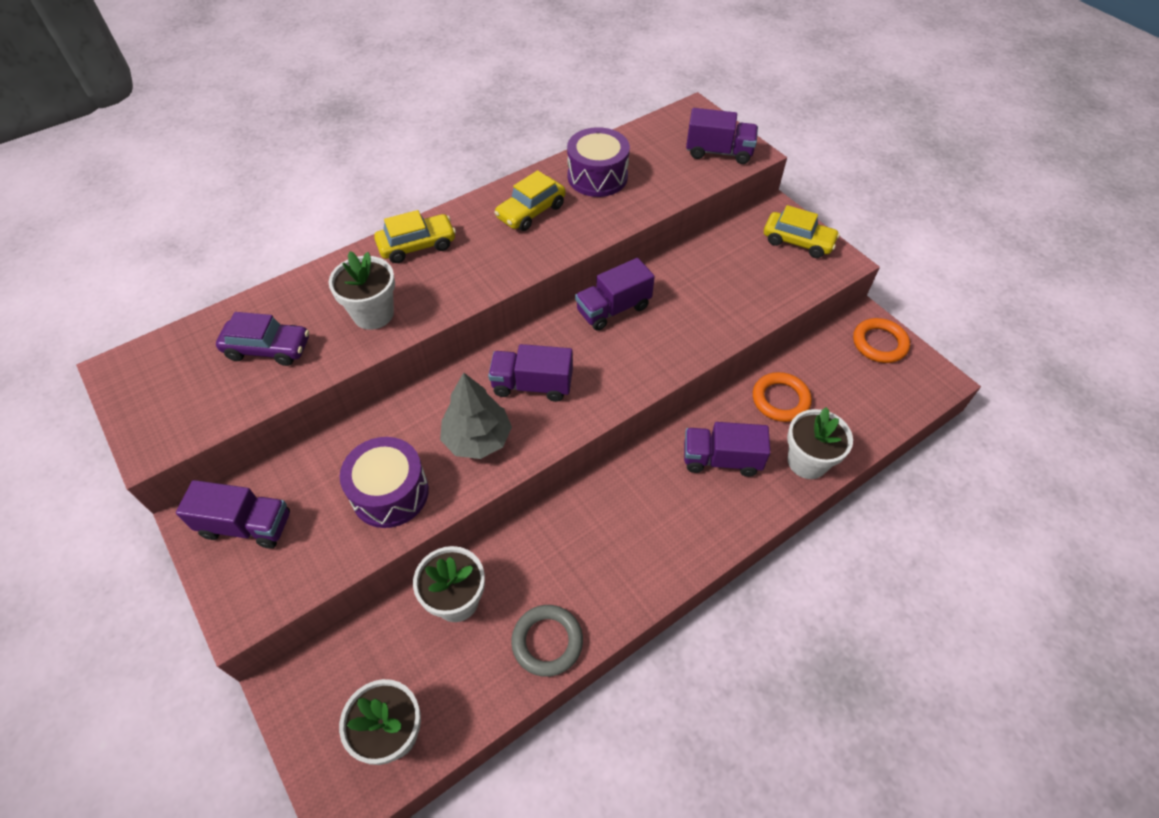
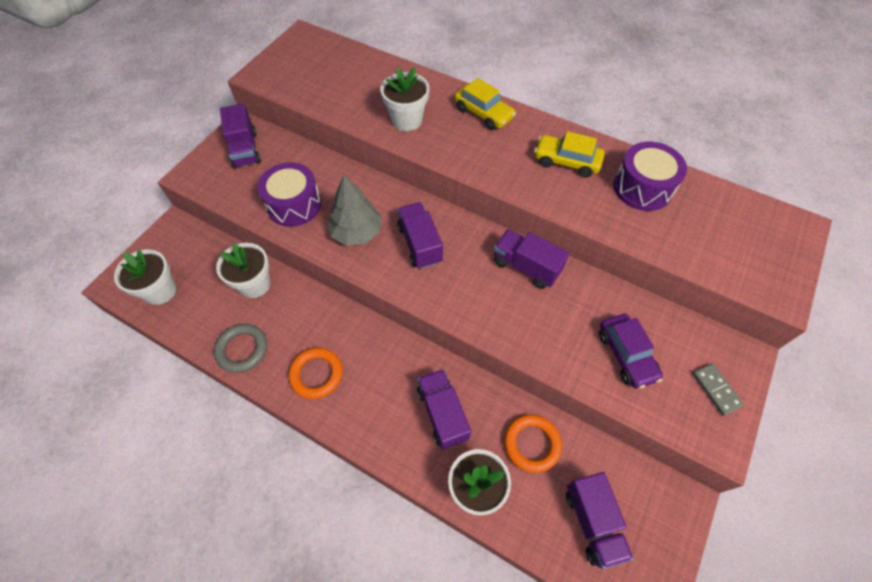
camera: 65 degrees right, 5 degrees up
(268, 348) = (350, 86): purple car -> purple car (626, 355)
(719, 152) = (756, 267): purple truck -> purple truck (593, 522)
(798, 241) = (716, 390): yellow car -> grey domino
(879, 343) = (660, 523): orange ring -> orange ring (316, 374)

